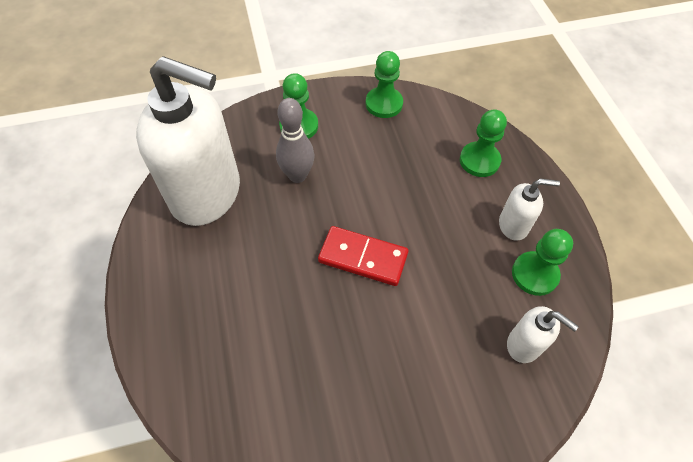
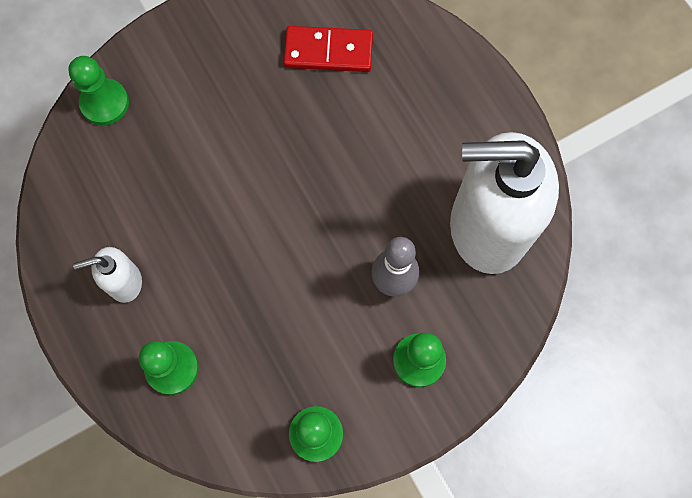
camera: 165 degrees right, 15 degrees up
(363, 258) = (286, 197): red domino -> red domino (328, 51)
(524, 345) = (108, 149): white soap dispenser -> none
(534, 274) = (99, 226): green pawn -> green pawn (104, 103)

